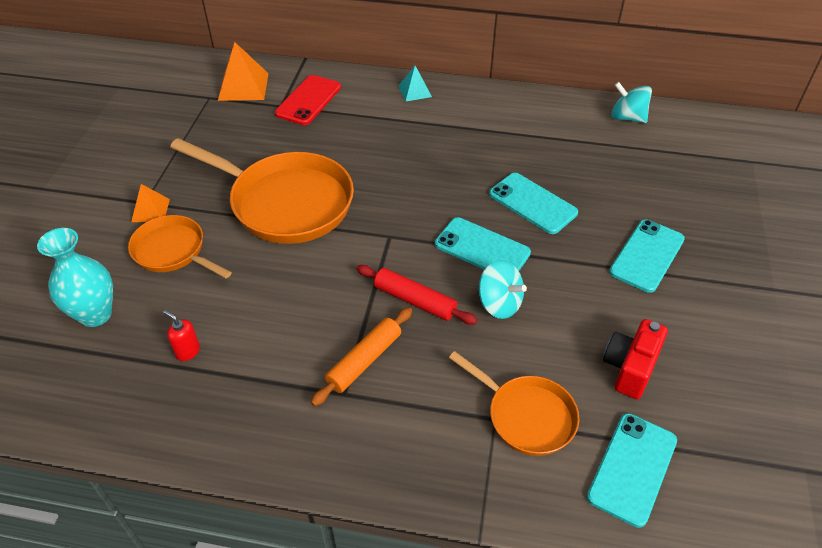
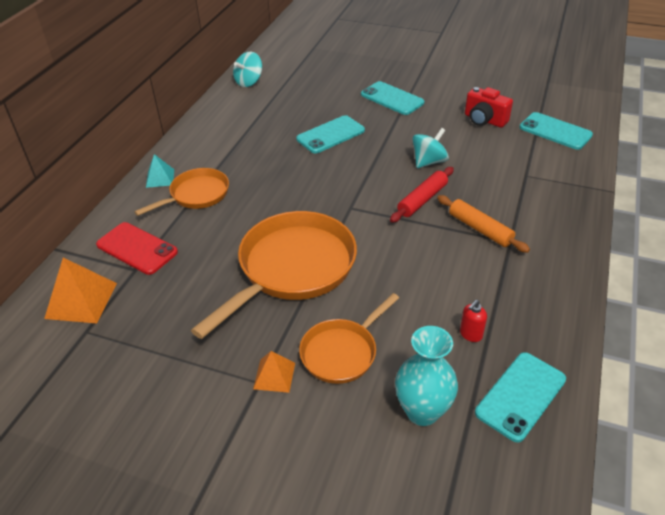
camera: 80 degrees left, 5 degrees down
(482, 248) = (373, 163): turquoise phone -> turquoise phone (520, 396)
(526, 416) = (523, 163): orange pan -> orange pan (196, 195)

